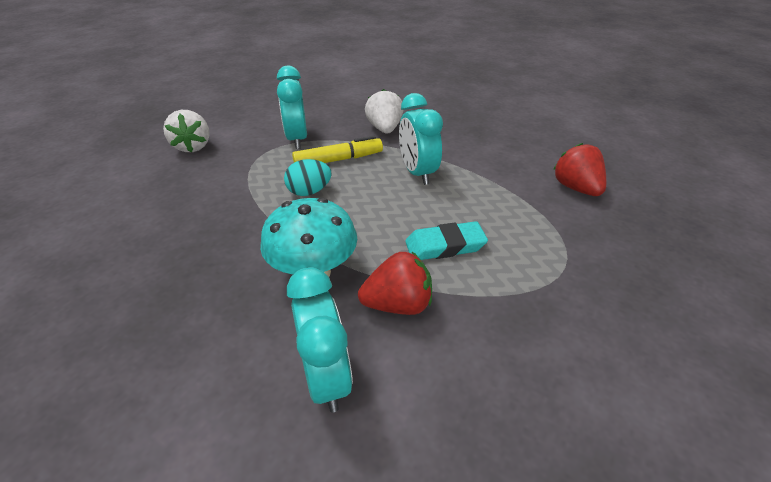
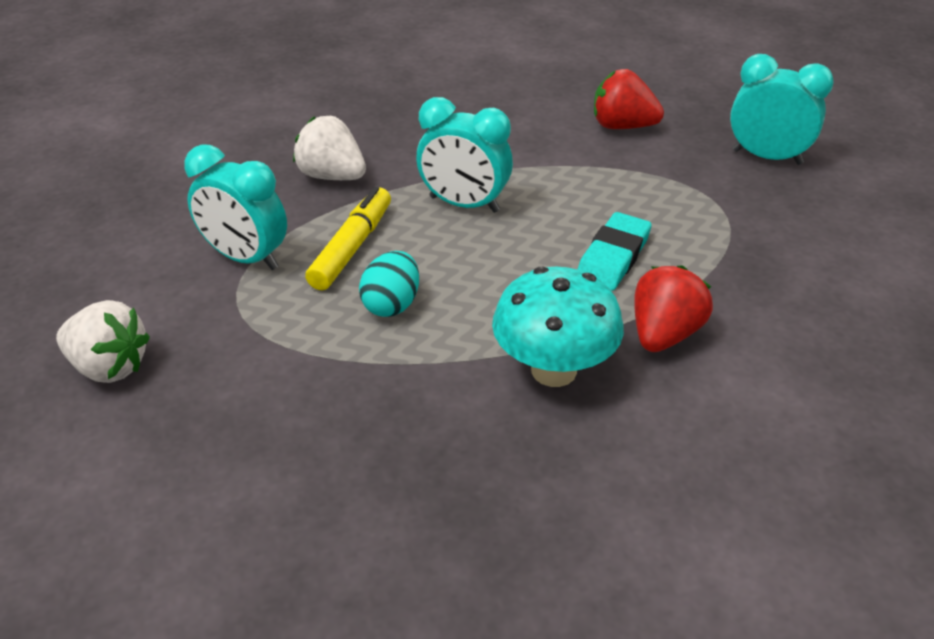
camera: 50 degrees left, 0 degrees up
(326, 377) = (714, 430): turquoise clock -> turquoise clock (767, 157)

